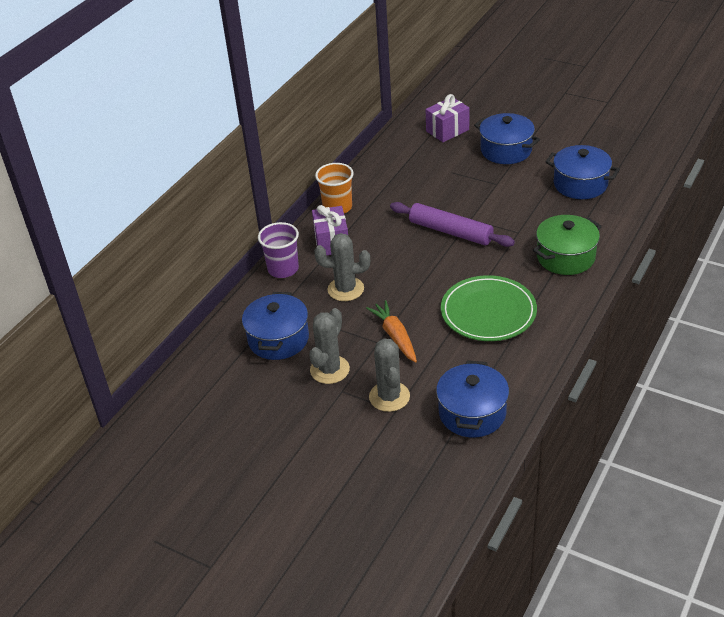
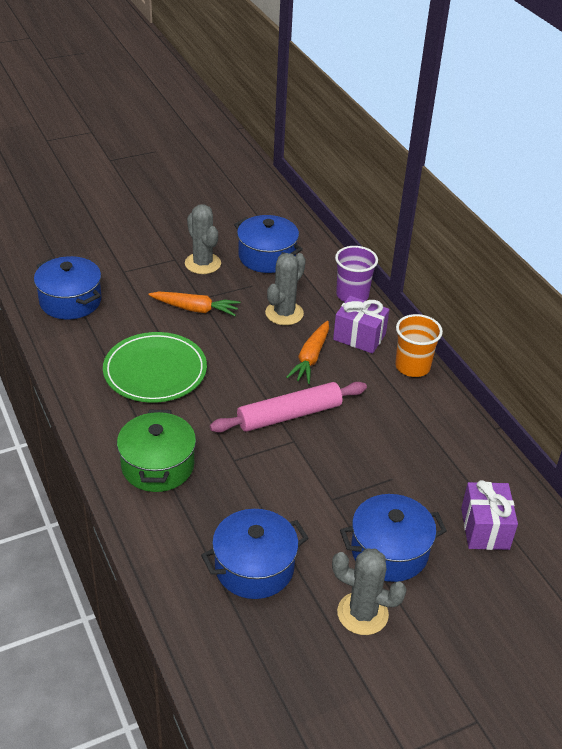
camera: 120 degrees right, 0 degrees up
(382, 251) = (311, 358): none -> orange carrot
(389, 397) = (139, 275): grey cactus -> grey cactus (362, 613)
(450, 232) = (289, 415): purple rolling pin -> pink rolling pin

